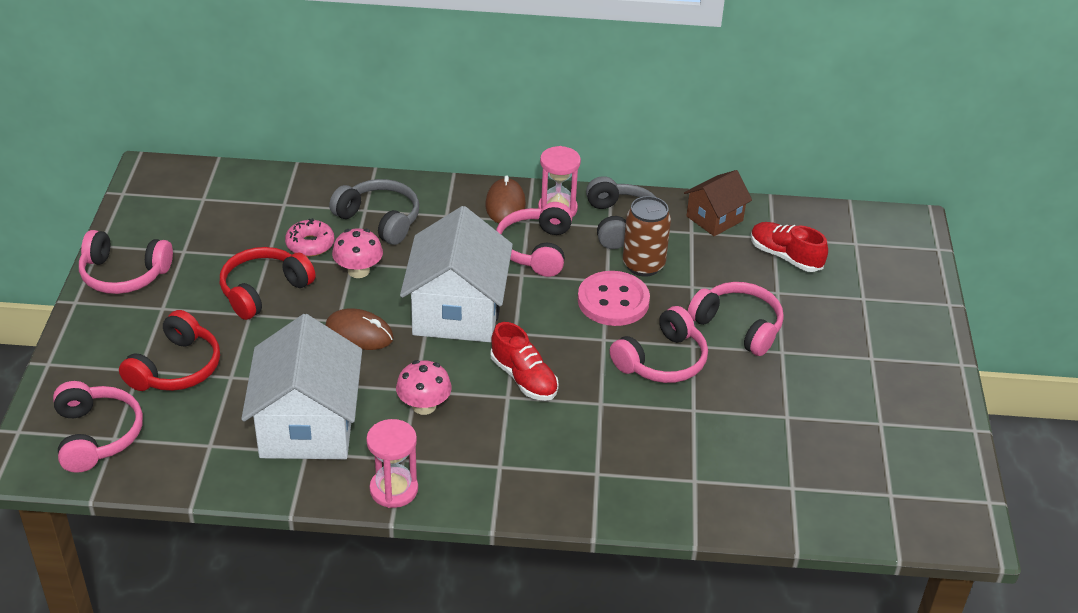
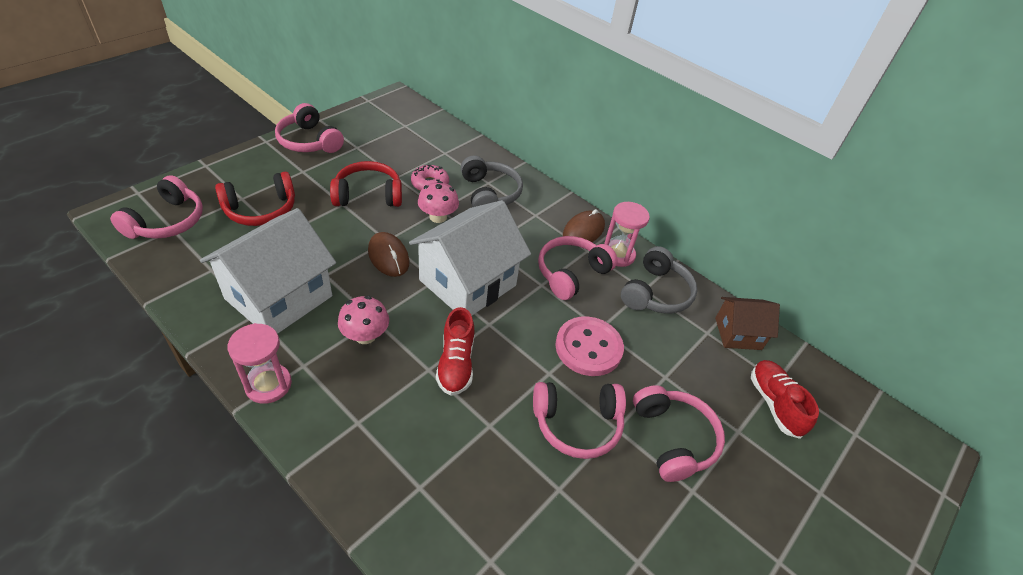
camera: 35 degrees right, 5 degrees up
(643, 265) = (641, 334): brown can -> none

